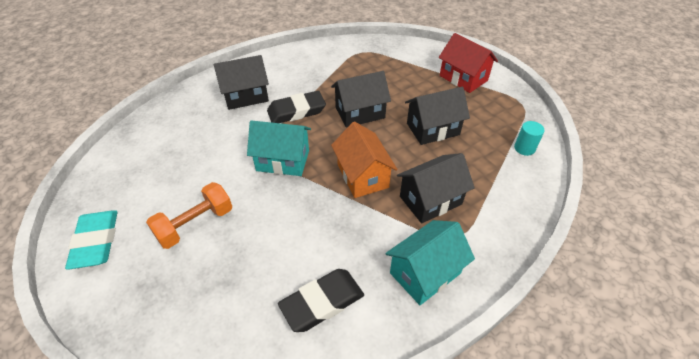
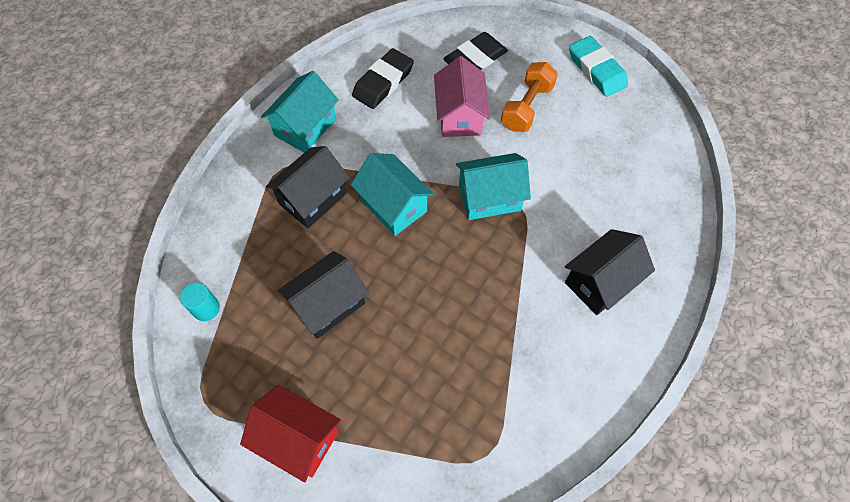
camera: 160 degrees right, 15 degrees up
(263, 236) = (459, 116): none -> pink house
(296, 111) = (517, 277): black eraser -> black eraser (475, 59)
(360, 113) = (433, 302): black house -> none
(362, 176) = (393, 206): orange house -> turquoise house

